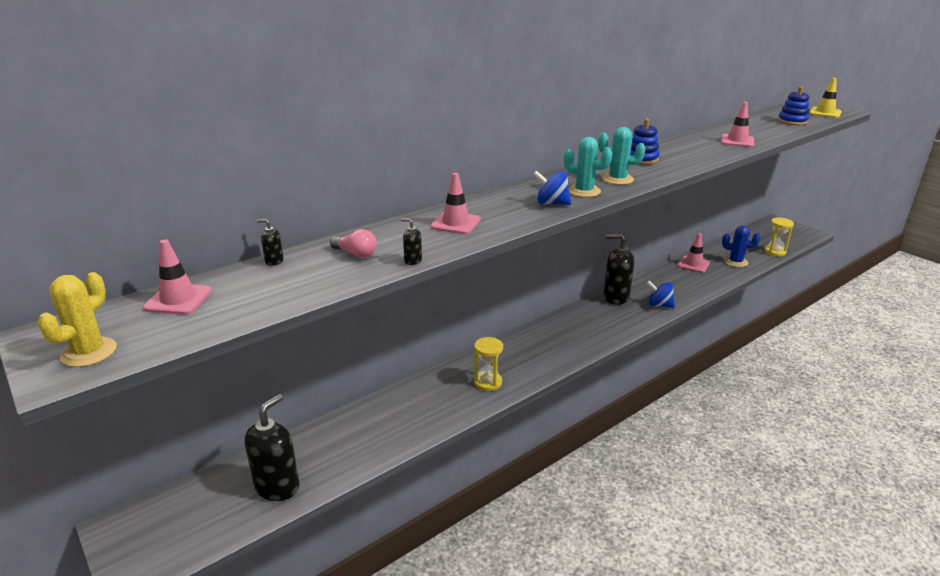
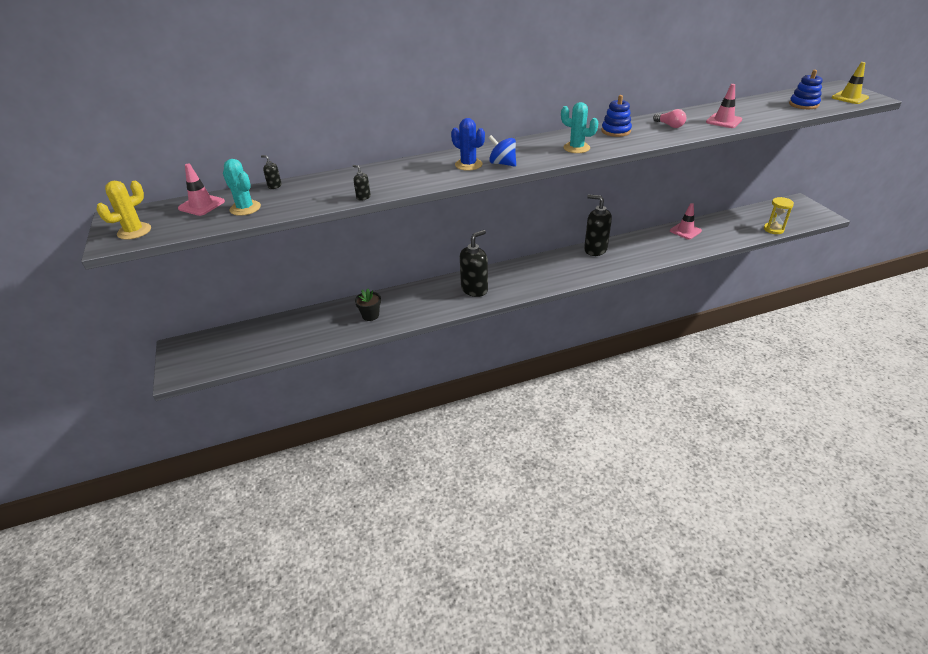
camera: 20 degrees right, 10 degrees up
(277, 486) = (277, 342): black soap dispenser -> black soap dispenser (474, 289)
(356, 254) = (330, 187): pink light bulb -> pink light bulb (669, 125)
(393, 422) = (370, 315): none -> black flower pot
(455, 223) = (416, 172): pink traffic cone -> none
(488, 382) = (452, 299): yellow hourglass -> none
(584, 191) = (538, 156): turquoise cactus -> turquoise cactus (245, 208)
(659, 305) = (628, 261): blue spinning top -> none
(735, 262) = (727, 234): blue cactus -> blue cactus (468, 165)

